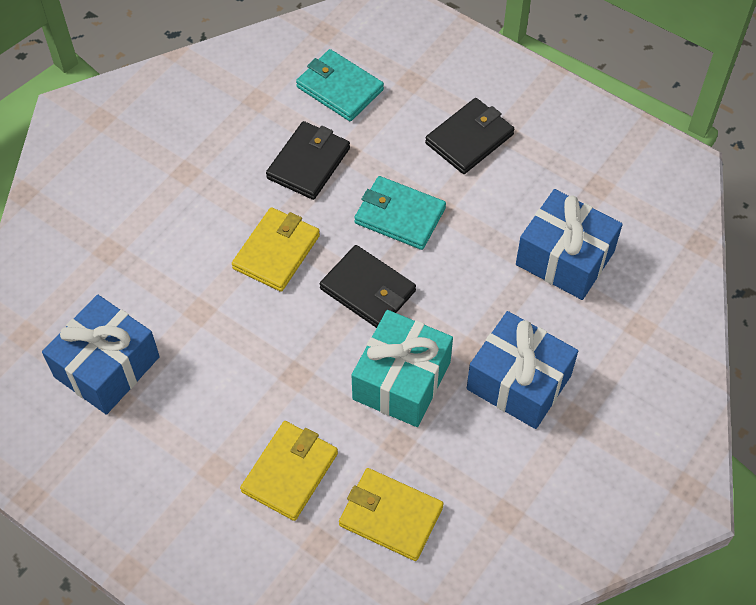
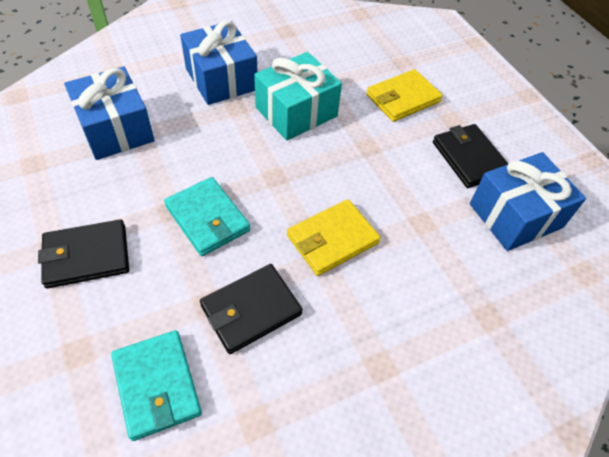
camera: 155 degrees left, 5 degrees down
(368, 290) = (277, 175): black wallet -> black wallet (469, 158)
(390, 516) = (352, 56): yellow wallet -> none

